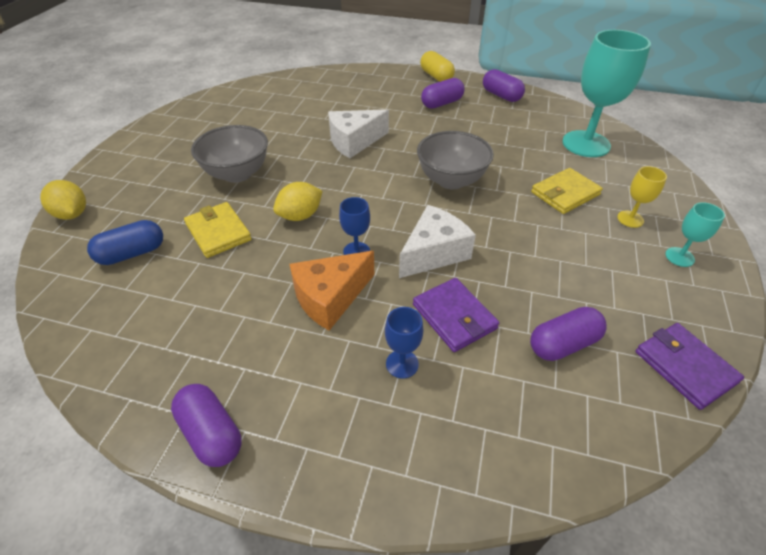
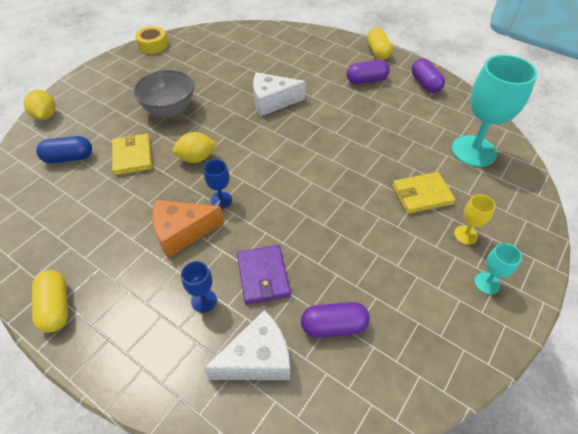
camera: 20 degrees right, 5 degrees up
(177, 113) = (153, 45): none -> yellow tape
(211, 433) = (56, 307): purple capsule -> yellow capsule
(433, 253) = (278, 218): white cheese -> white cheese (257, 359)
(451, 180) = (330, 157): grey bowl -> none
(684, 366) = (422, 379): purple wallet -> none

